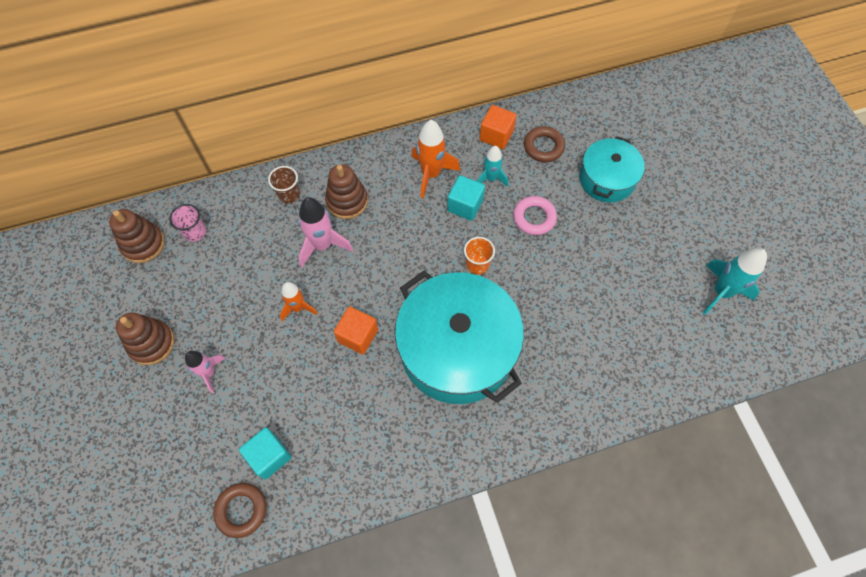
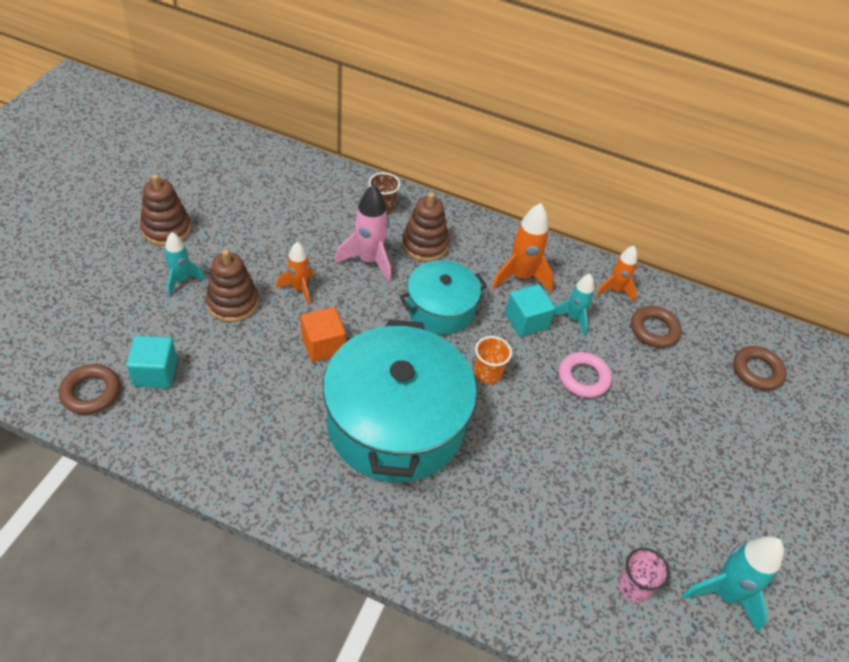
camera: 35 degrees right, 15 degrees down
(143, 244) = (237, 163): brown stacking toy -> brown stacking toy (233, 303)
(195, 232) = (282, 182): pink cup -> pink cup (634, 586)
(209, 373) = (182, 280): pink rocket -> turquoise rocket
(496, 135) = (615, 290): orange cube -> orange rocket
(606, 179) = (694, 401): turquoise pot -> turquoise pot (440, 309)
(622, 127) = (757, 371): none -> brown ring

